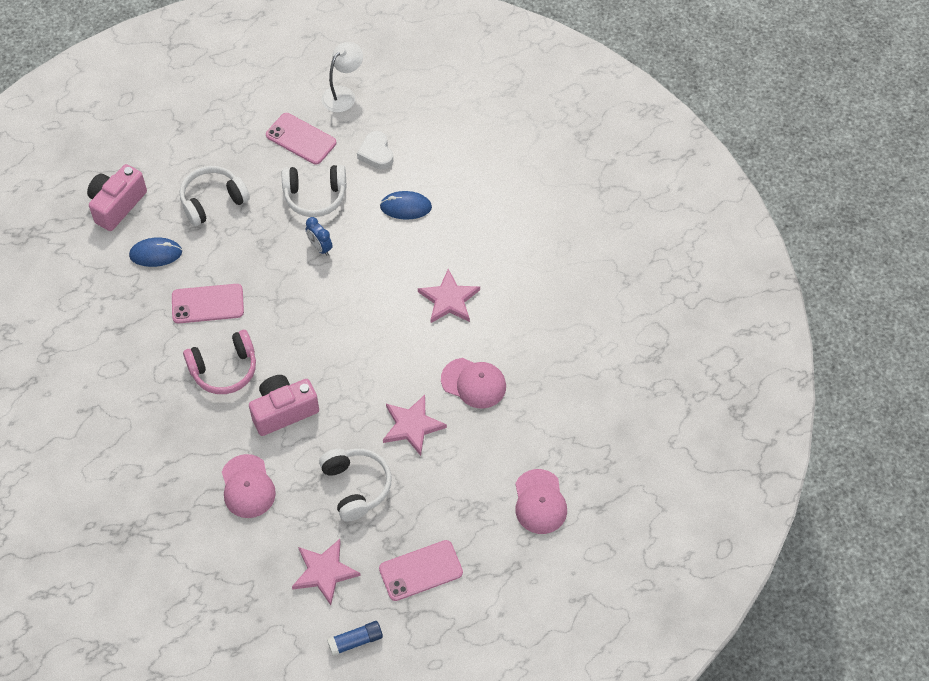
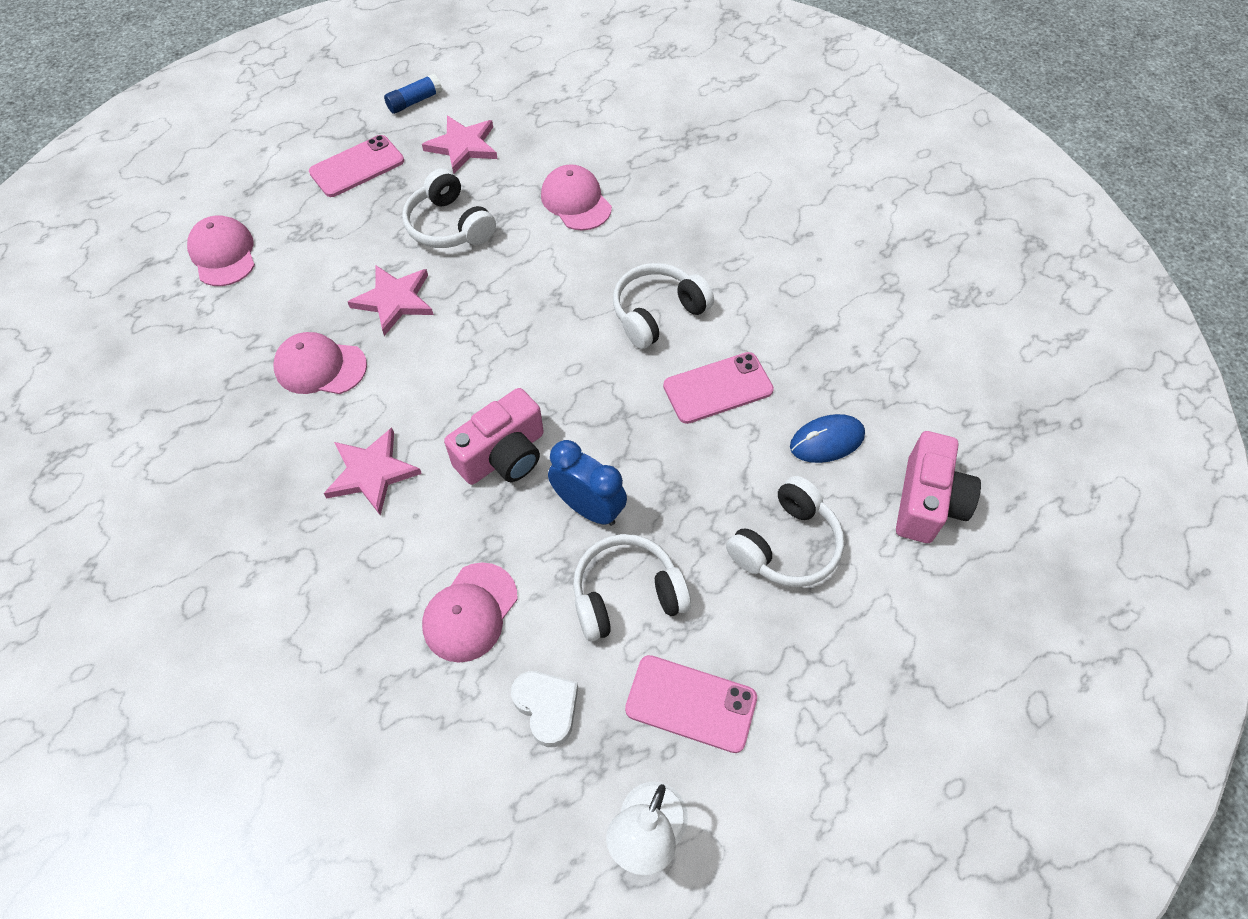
camera: 165 degrees right, 0 degrees up
(224, 369) = (657, 313): pink headphones -> white headphones
(283, 411) = (562, 283): pink camera -> pink camera (503, 455)
(320, 247) = (589, 508): blue clock -> blue clock, size x1.56
(405, 207) = (470, 612): blue mouse -> pink cap

